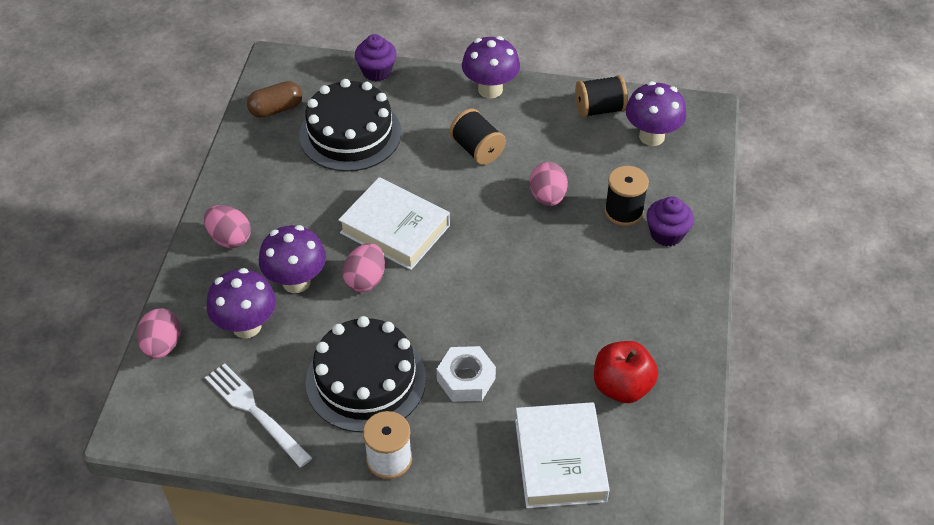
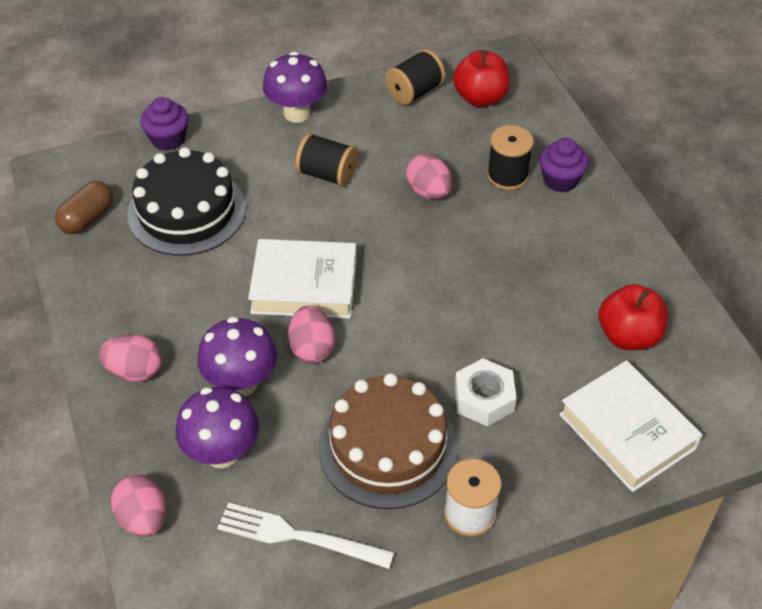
camera: 30 degrees left, 0 degrees up
(366, 380) = (388, 447): black cake -> brown cake
(651, 136) = (480, 98): purple mushroom -> red apple

